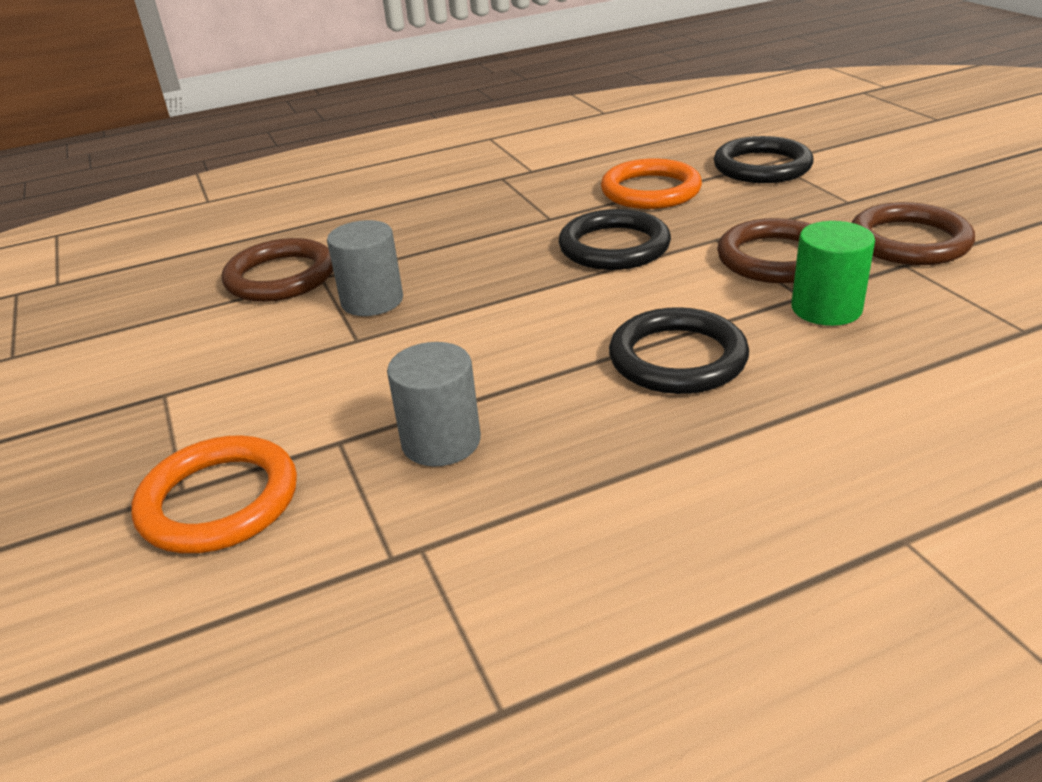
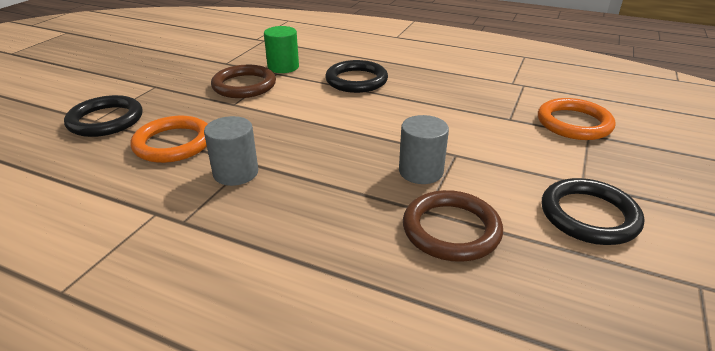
camera: 135 degrees left, 0 degrees up
(441, 441) = (472, 100): grey cylinder -> grey cylinder (236, 173)
(614, 247) = (270, 126): black ring -> black ring (589, 215)
(909, 241) = (199, 66): brown ring -> none

